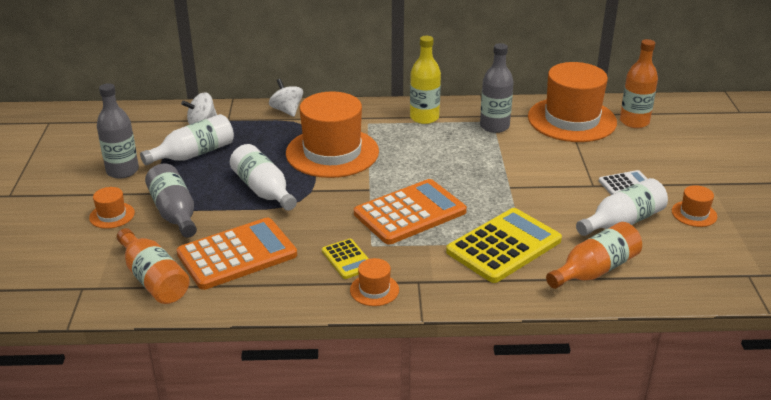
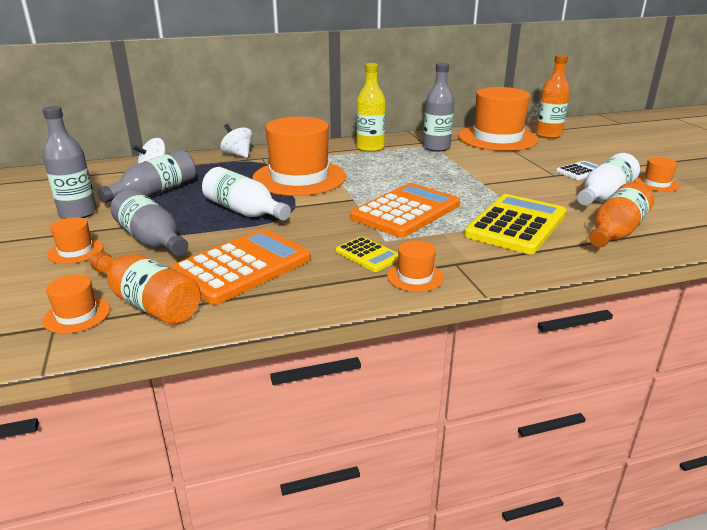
camera: 15 degrees left, 5 degrees down
(100, 281) = (77, 315): none -> orange hat
(194, 154) = (155, 192): white bottle -> grey bottle

